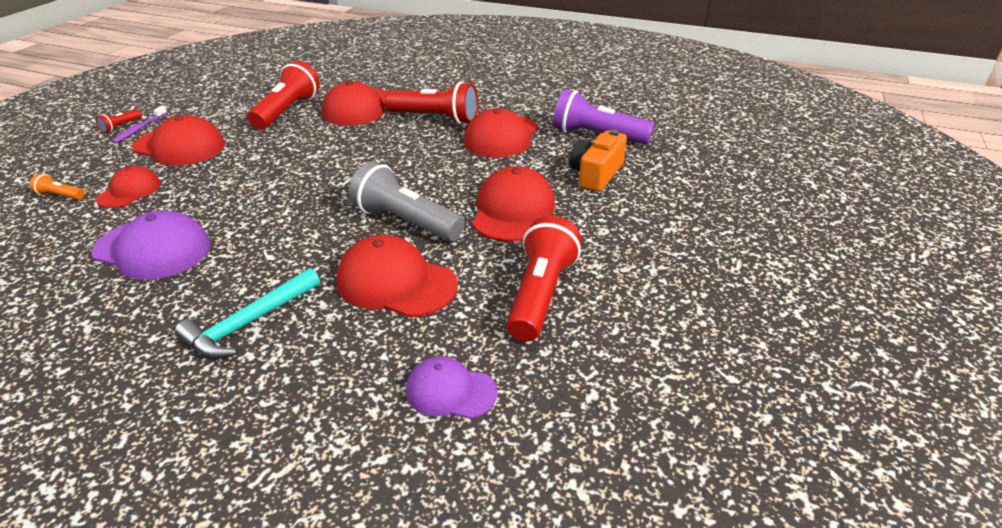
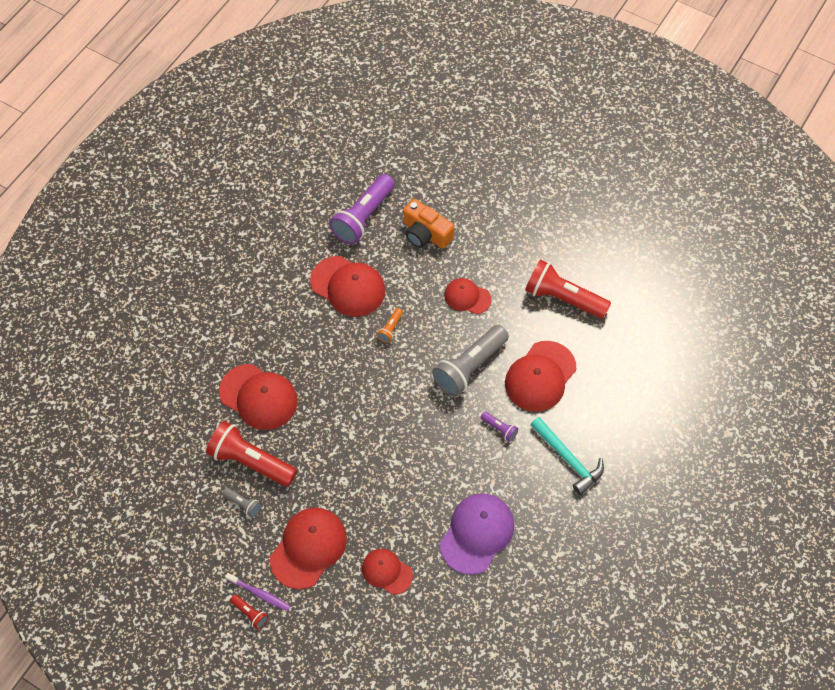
camera: 80 degrees left, 25 degrees up
(60, 196) = (383, 626): orange flashlight -> orange flashlight (390, 329)
(241, 112) = (243, 504): none -> grey flashlight
(309, 253) = (499, 429): none -> purple flashlight
(436, 118) = (299, 333): red flashlight -> none
(450, 391) = (636, 355): purple cap -> none
(513, 211) = (467, 297): red cap -> red cap, size x0.61

